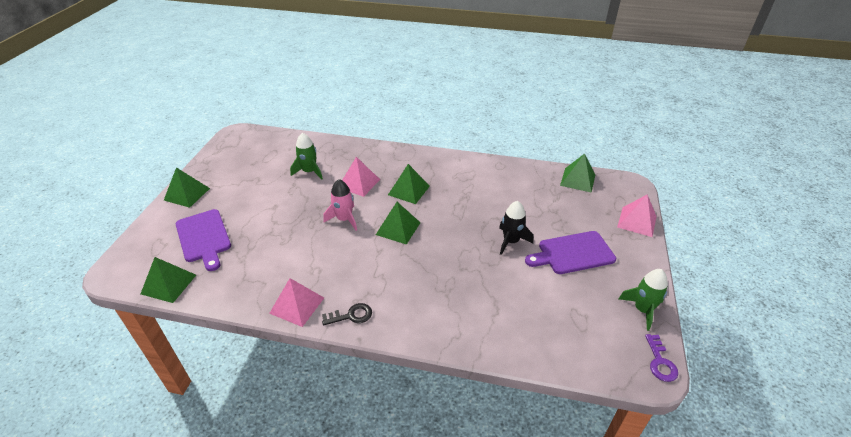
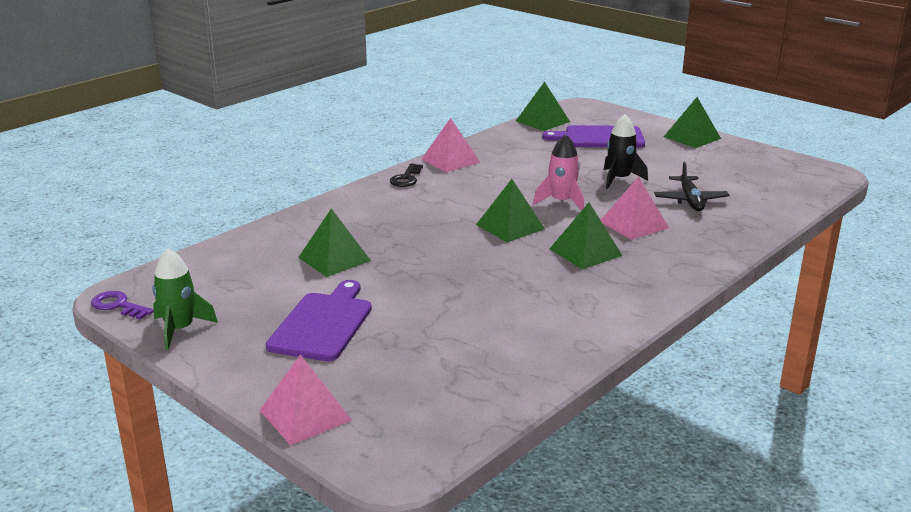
camera: 120 degrees right, 15 degrees down
(309, 171) = (690, 200): green rocket -> black plane
(511, 241) = (400, 288): black rocket -> black rocket (619, 179)
(578, 180) = (469, 409): green pyramid -> green pyramid (334, 259)

